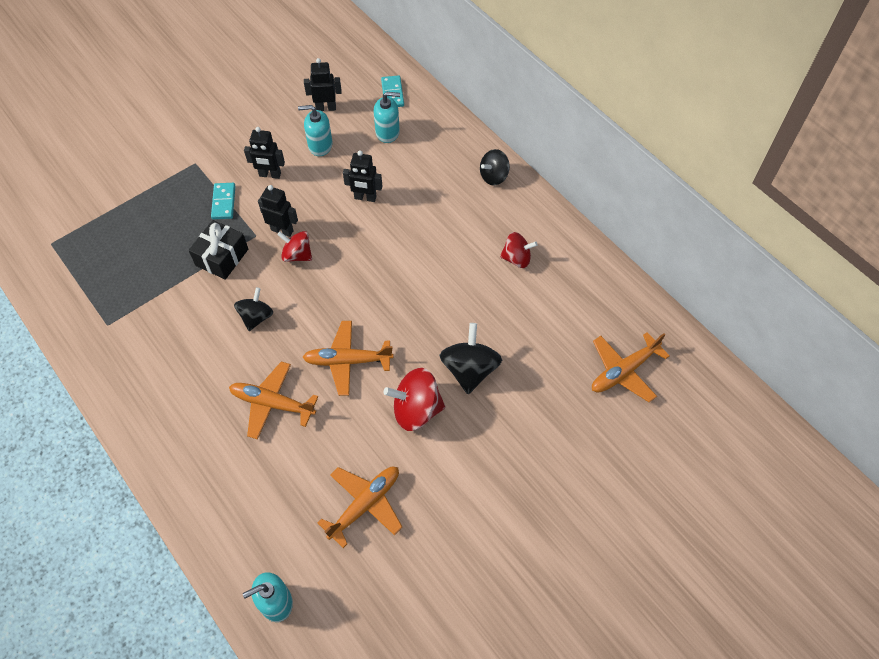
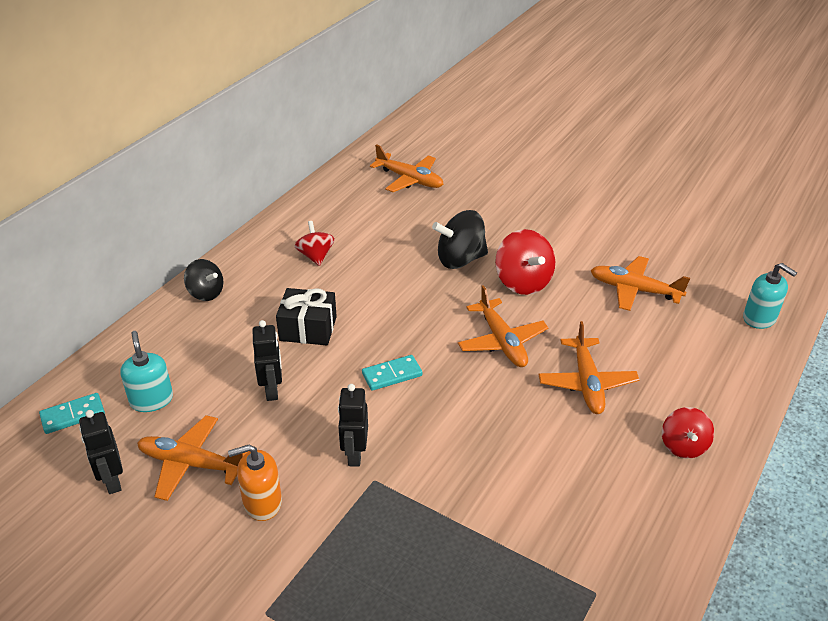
camera: 110 degrees left, 20 degrees down
(222, 257) = (425, 503): black gift -> black gift (308, 328)
(224, 202) = (331, 539): turquoise domino -> turquoise domino (392, 374)
(256, 317) = (493, 434): black spinning top -> none
(270, 175) = (262, 503): black robot -> orange soap dispenser
(297, 255) = (386, 426): red spinning top -> red spinning top (683, 446)
(320, 145) = (191, 464): turquoise soap dispenser -> orange plane

